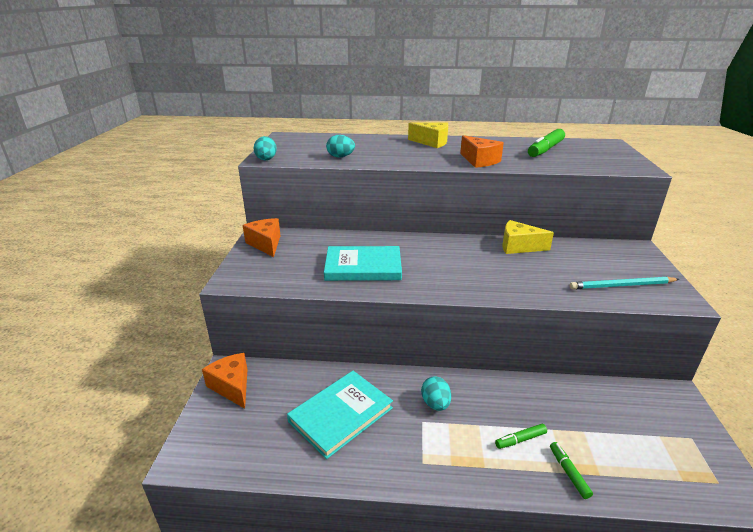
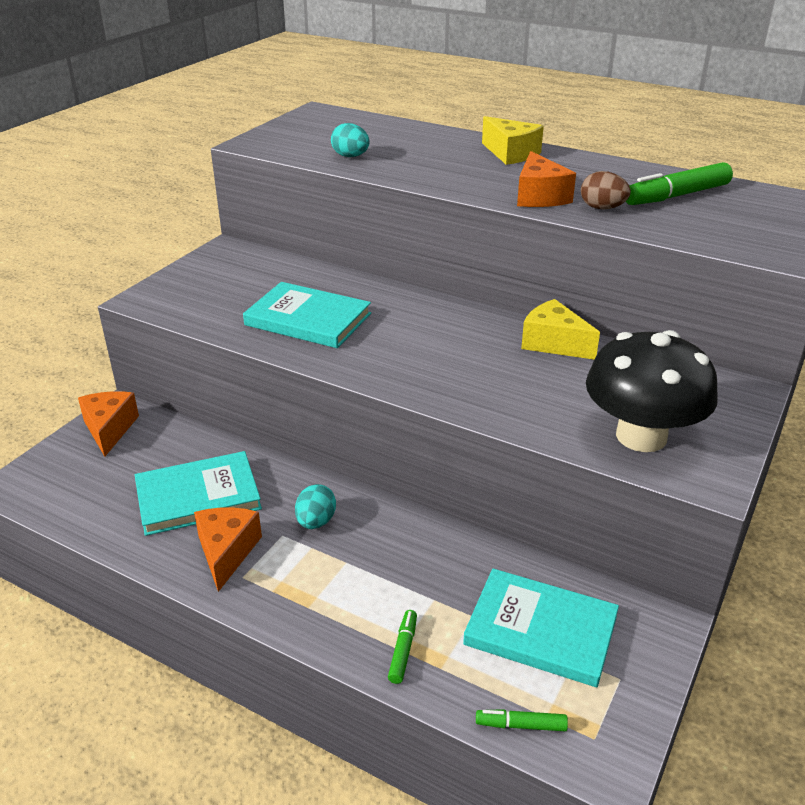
camera: 25 degrees right, 5 degrees up
(266, 159) = (254, 143): turquoise egg -> none
(266, 244) = (221, 262): orange cheese -> orange cheese (226, 552)
(520, 161) = (602, 208): none -> brown egg
(520, 440) = (380, 595): green marker -> green marker (521, 725)
(621, 285) = (641, 436): turquoise pencil -> black mushroom
(626, 425) = (541, 630): none -> turquoise book

